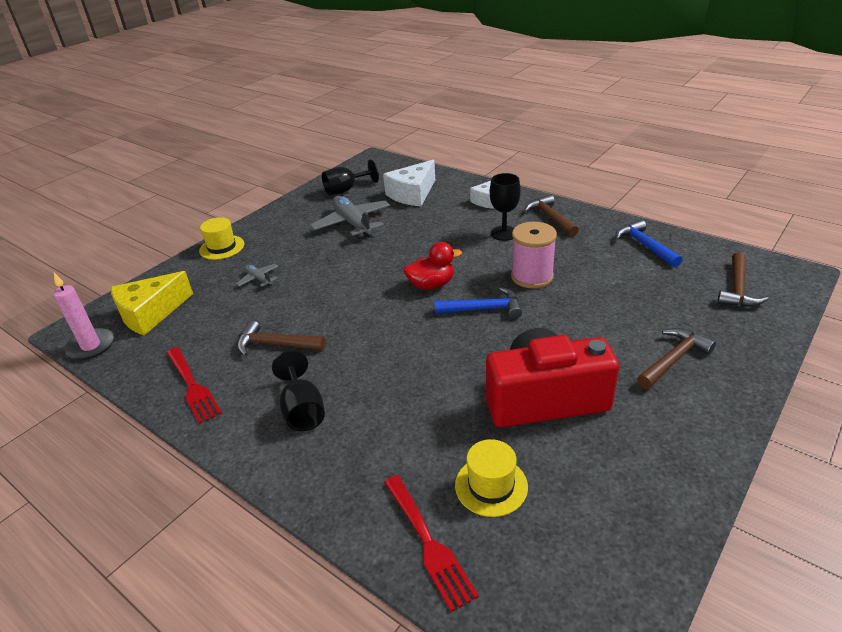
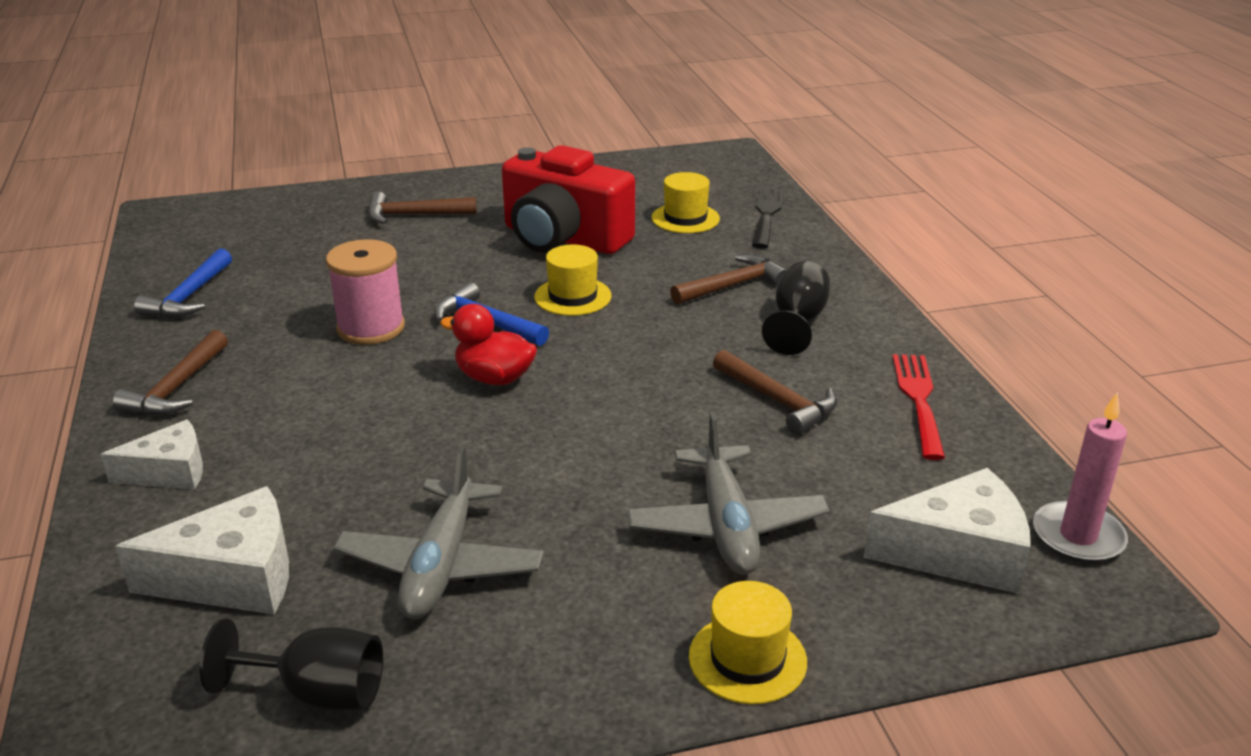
camera: 145 degrees left, 5 degrees down
(150, 313) = (958, 553): yellow cheese -> white cheese
(259, 279) = (726, 525): grey plane -> grey plane, size x2.01
(429, 543) = (767, 214): red fork -> black fork
(464, 351) = (572, 296): none -> yellow hat
(504, 233) = (278, 399): black goblet -> none
(738, 289) = (235, 226): brown hammer -> brown hammer (733, 285)

